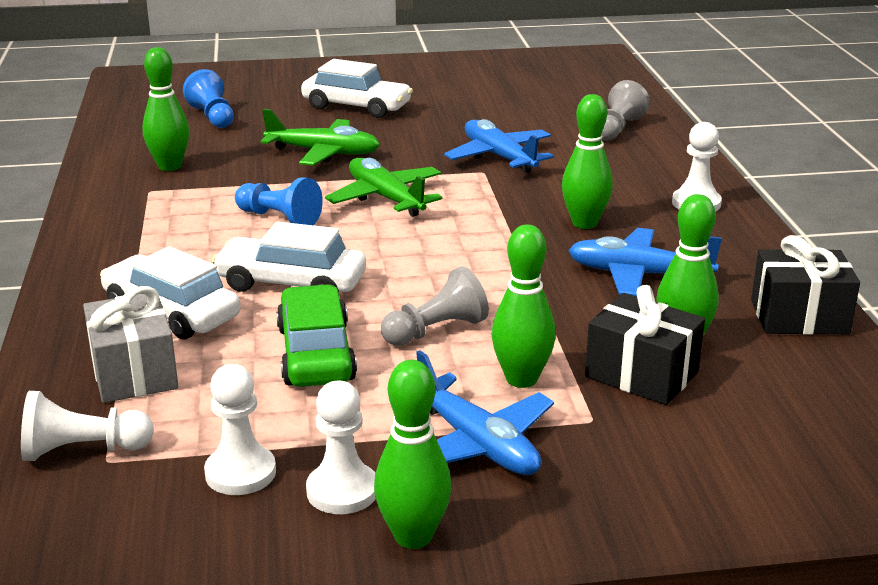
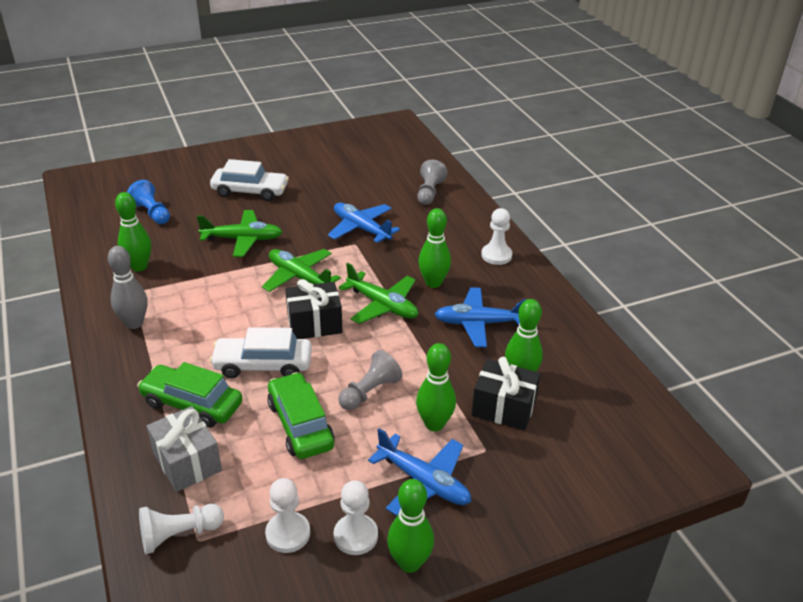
camera: 15 degrees left, 10 degrees up
(135, 221) = (134, 323): none -> grey bowling pin
(171, 312) = (192, 404): white car -> green car
(279, 218) = (234, 306): blue pawn -> none
(496, 239) = (382, 305): none -> green plane
(799, 317) = (581, 345): black gift -> black gift (314, 324)

